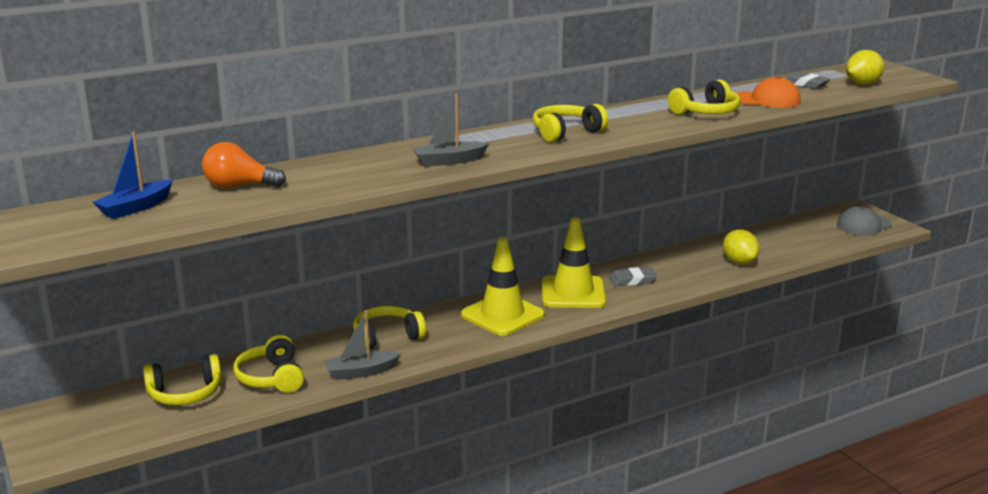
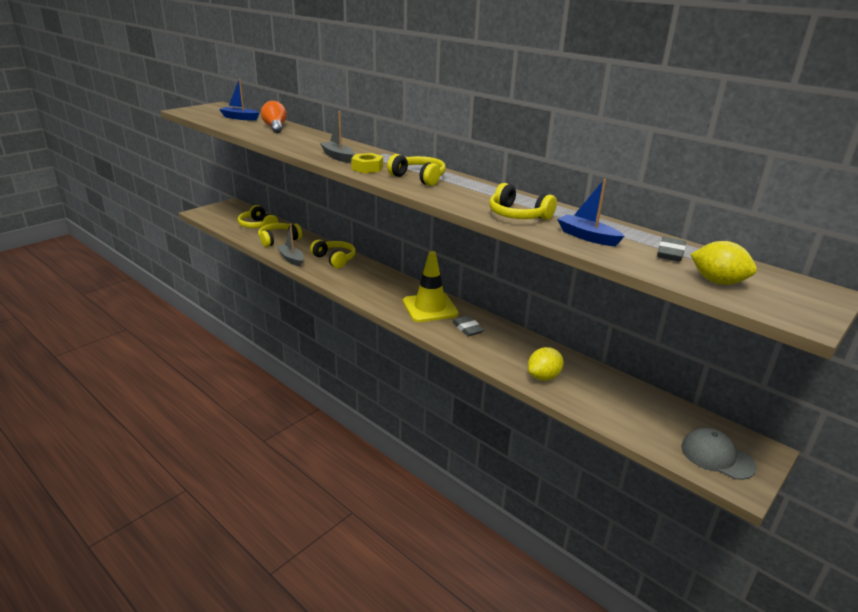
camera: 70 degrees right, 5 degrees up
(502, 315) = (381, 288): yellow traffic cone -> none
(511, 151) = (367, 168): none -> yellow nut
(767, 100) = (587, 237): orange cap -> blue boat

